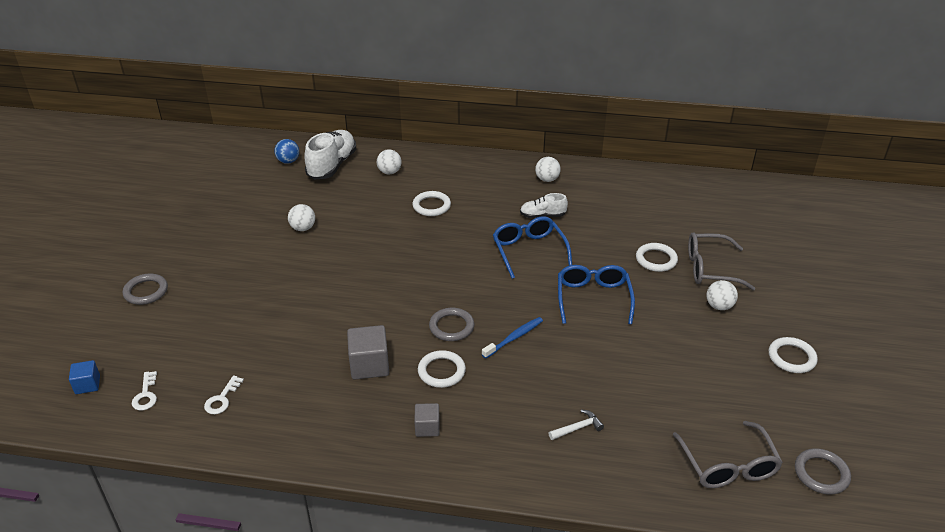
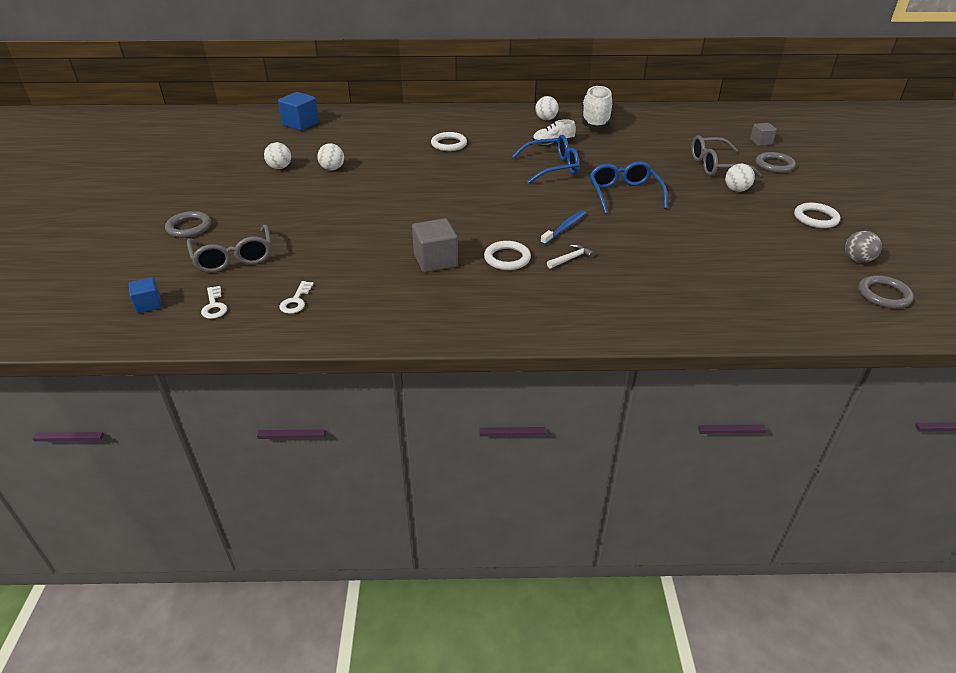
camera: 10 degrees left, 0 degrees up
(288, 161) = (301, 124): blue ball -> blue cube
(332, 165) = (344, 124): white shoe -> white shoe (595, 121)
(389, 172) = (400, 124): white ball -> white ball (280, 168)
(427, 427) = (511, 301): grey cube -> grey cube (761, 142)
(451, 327) = (503, 225): grey ring -> grey ring (774, 165)
(529, 251) = (551, 167): blue glasses -> blue glasses turned 105 degrees clockwise
(577, 428) = (653, 286): white hammer -> white hammer (571, 258)
(656, 259) = (666, 164): white ring -> none
(727, 465) = (800, 298): grey glasses -> grey glasses (233, 257)
(813, 422) = (857, 260): none -> grey ball

